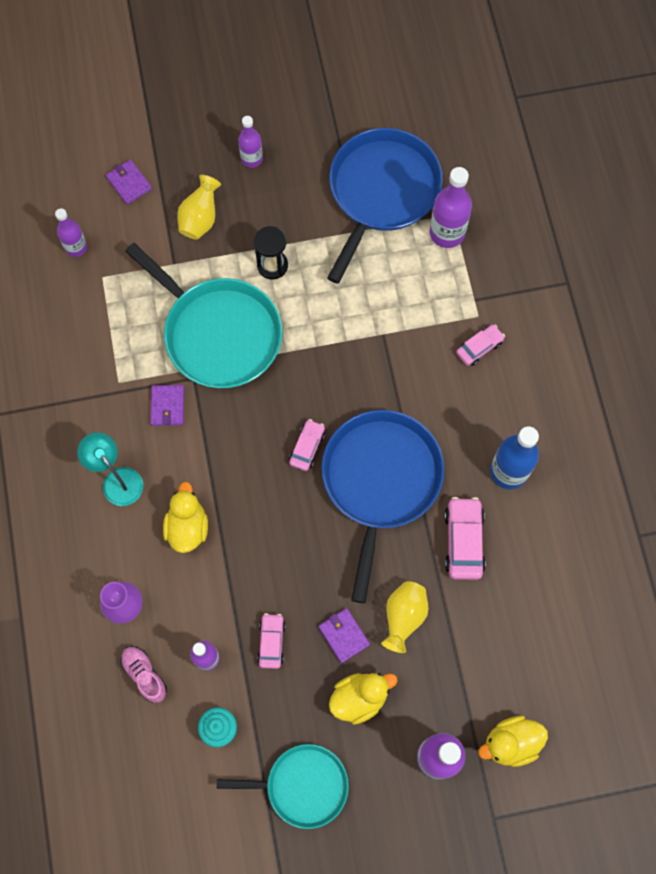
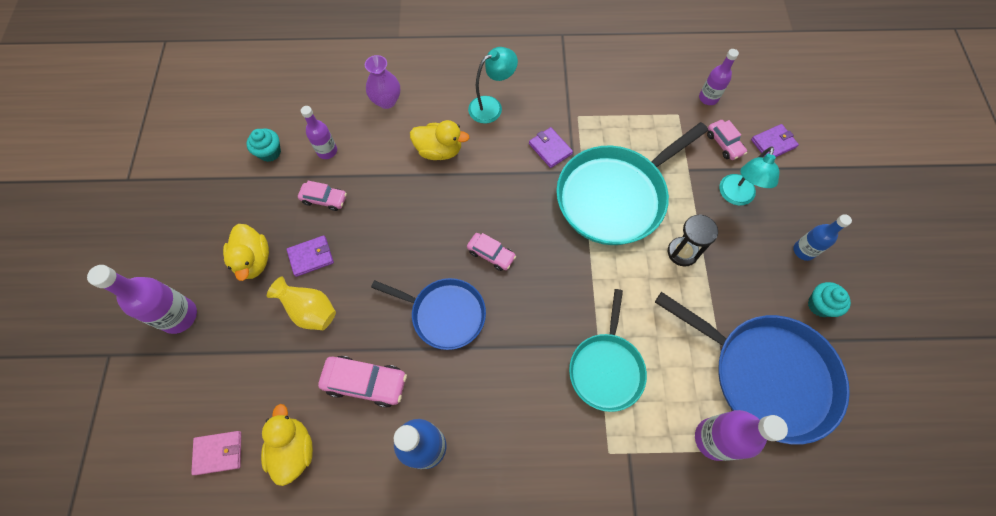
camera: 100 degrees right, 5 degrees down
(145, 675) = (329, 108): pink shoe -> none
(167, 406) = (550, 149): purple wallet -> purple wallet turned 45 degrees clockwise
(200, 219) = (735, 196): yellow vase -> turquoise lamp
(251, 159) = (803, 251): purple bottle -> blue bottle
(302, 786) = (202, 205): turquoise pan -> turquoise pan (606, 368)
(306, 147) = (820, 305): none -> turquoise cupcake
(380, 481) = (444, 314): blue pan -> blue pan, size x0.61
(479, 347) = (571, 446): pink car -> pink car (724, 144)
(511, 743) = (164, 386): yellow duck -> yellow duck (294, 449)
(558, 662) = (218, 453): none -> pink wallet

